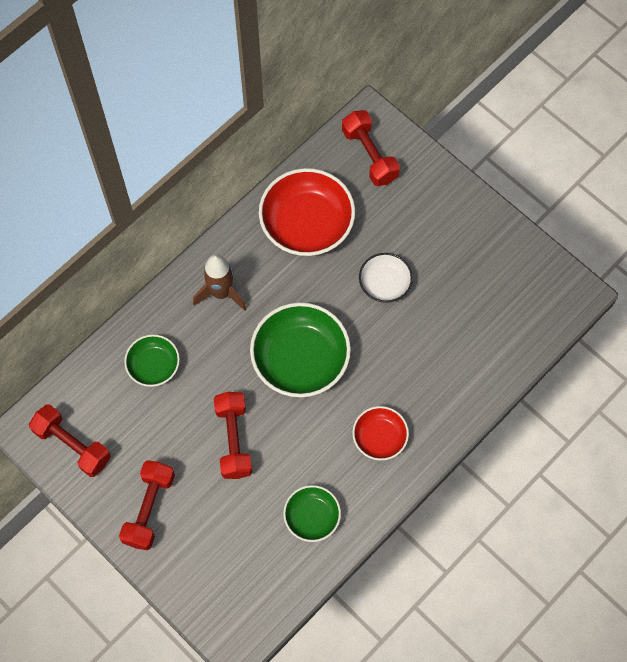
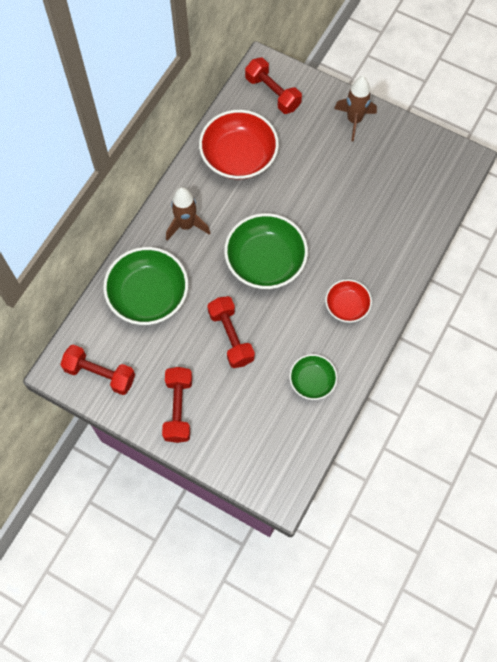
camera: 15 degrees left, 0 degrees up
(153, 365) = (148, 295): green bowl -> green bowl, size x1.81
(384, 283) = (314, 187): white bowl -> none
(457, 212) = (354, 120): none -> brown rocket

